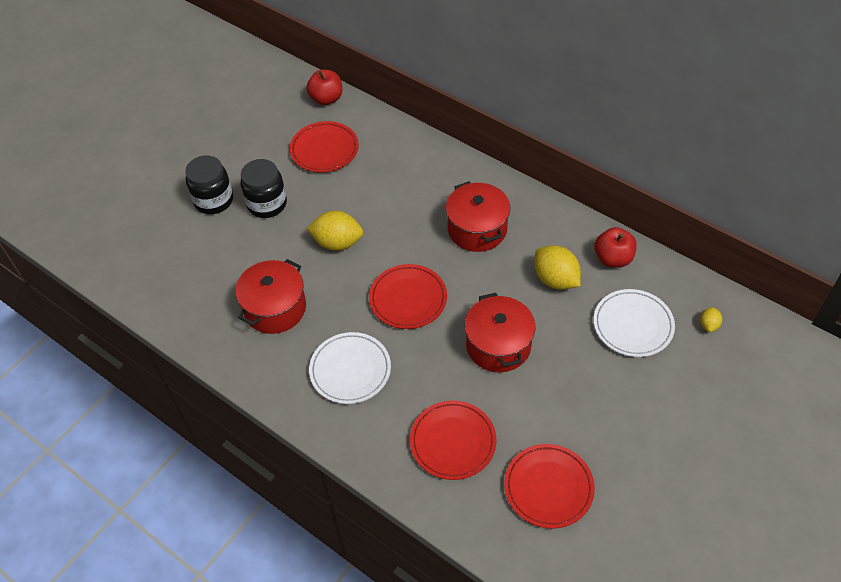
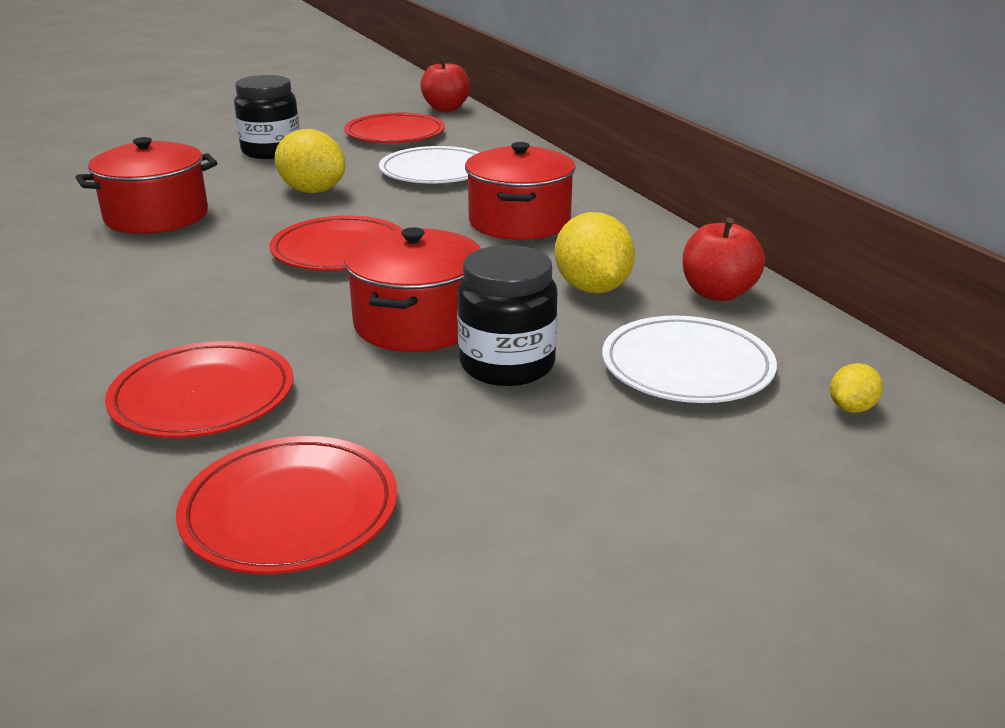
camera: 25 degrees right, 25 degrees down
(214, 200) = (216, 138): black jar -> black jar (507, 365)
(350, 370) = (166, 285): white plate -> white plate (435, 171)

